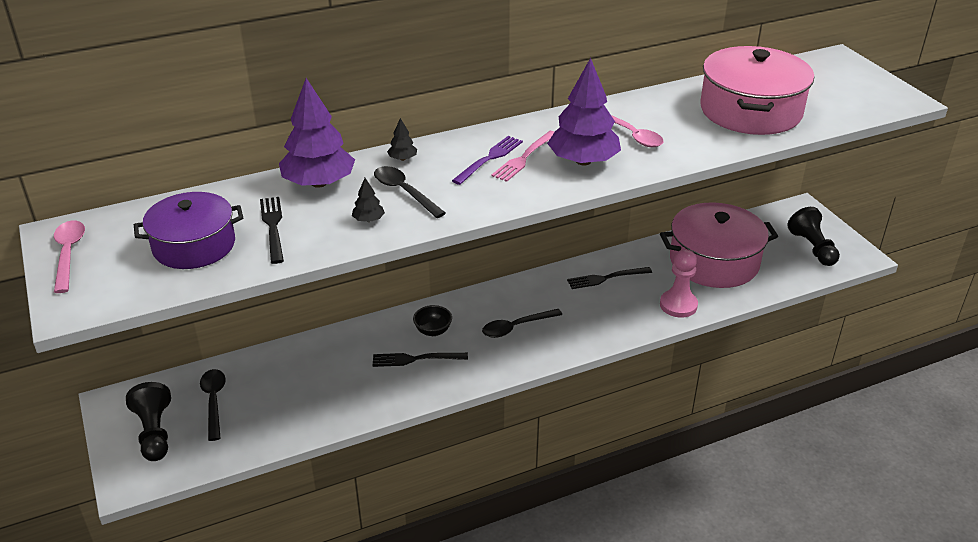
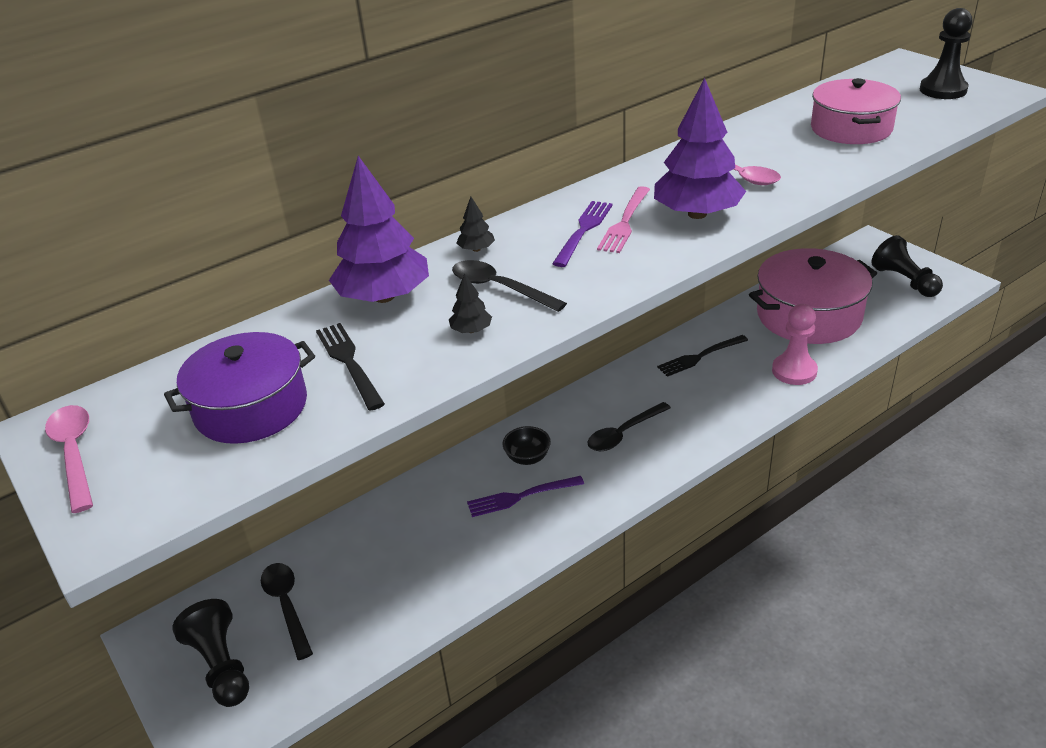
camera: 10 degrees left, 0 degrees up
(415, 359) = (520, 497): black fork -> purple fork
(750, 111) = (851, 129): pink pot -> pink pot, size x0.66
(851, 90) = (943, 90): none -> black pawn

